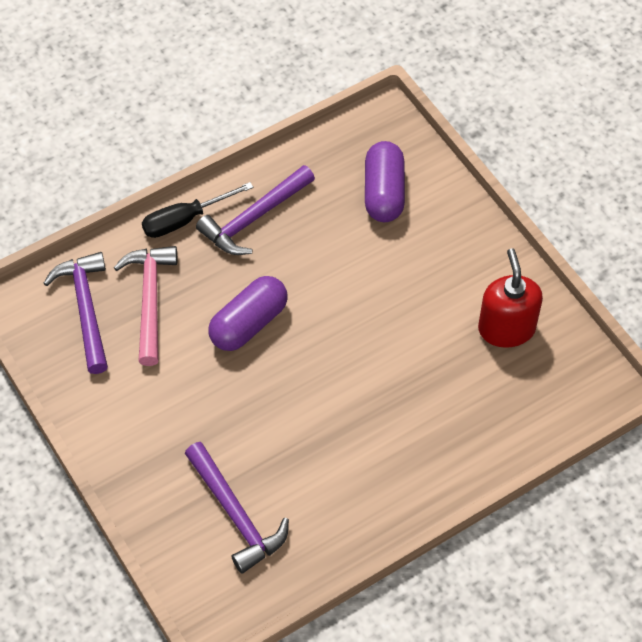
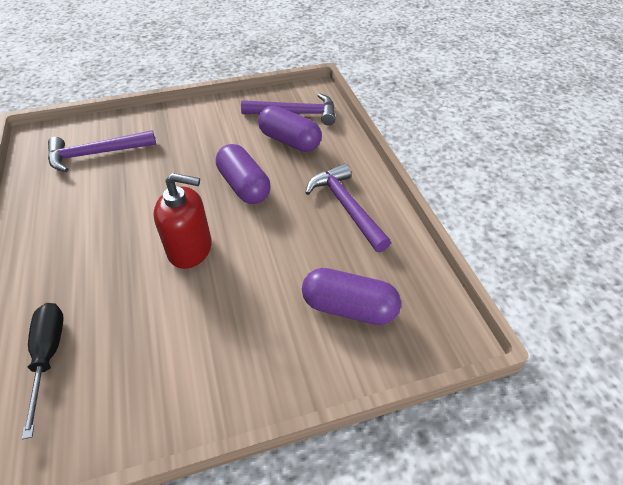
camera: 105 degrees right, 10 degrees down
(149, 300) = (289, 141): pink hammer -> purple capsule
(185, 220) = (357, 168): black screwdriver -> black screwdriver (48, 356)
(506, 328) = (134, 376): red soap dispenser -> red soap dispenser (190, 249)

